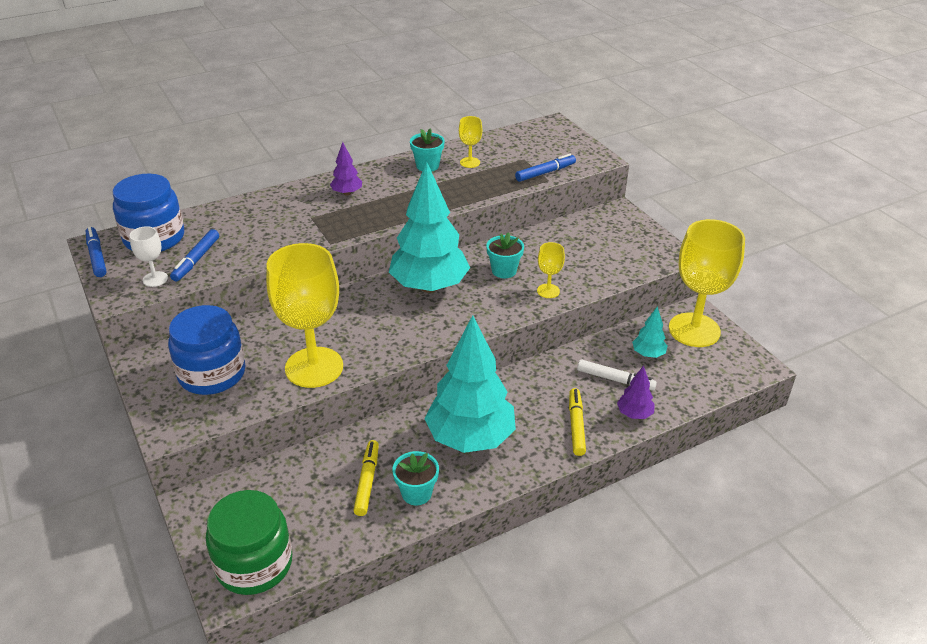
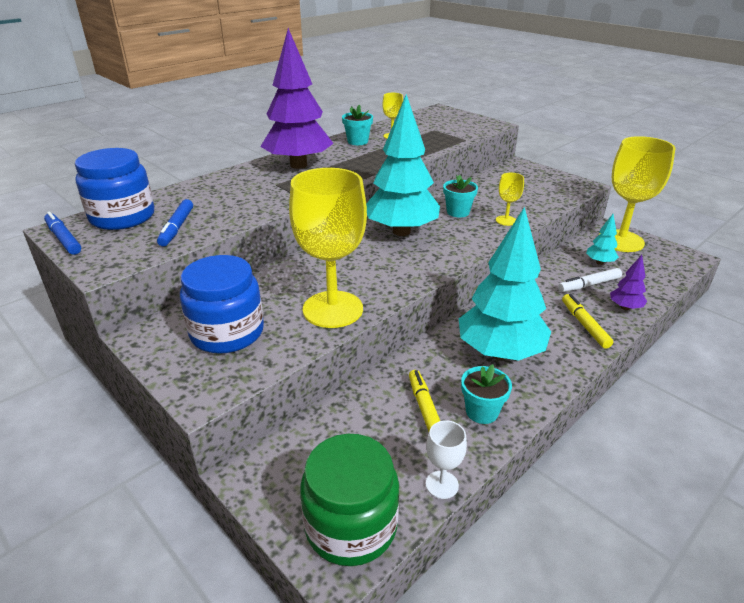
camera: 15 degrees left, 5 degrees down
(155, 279) = (139, 248): white goblet -> white goblet (442, 484)
(347, 193) = (298, 165): purple tree -> purple tree, size x2.33
(545, 173) = (459, 136): blue marker -> none
(615, 380) = (589, 285): white marker -> white marker turned 150 degrees clockwise

